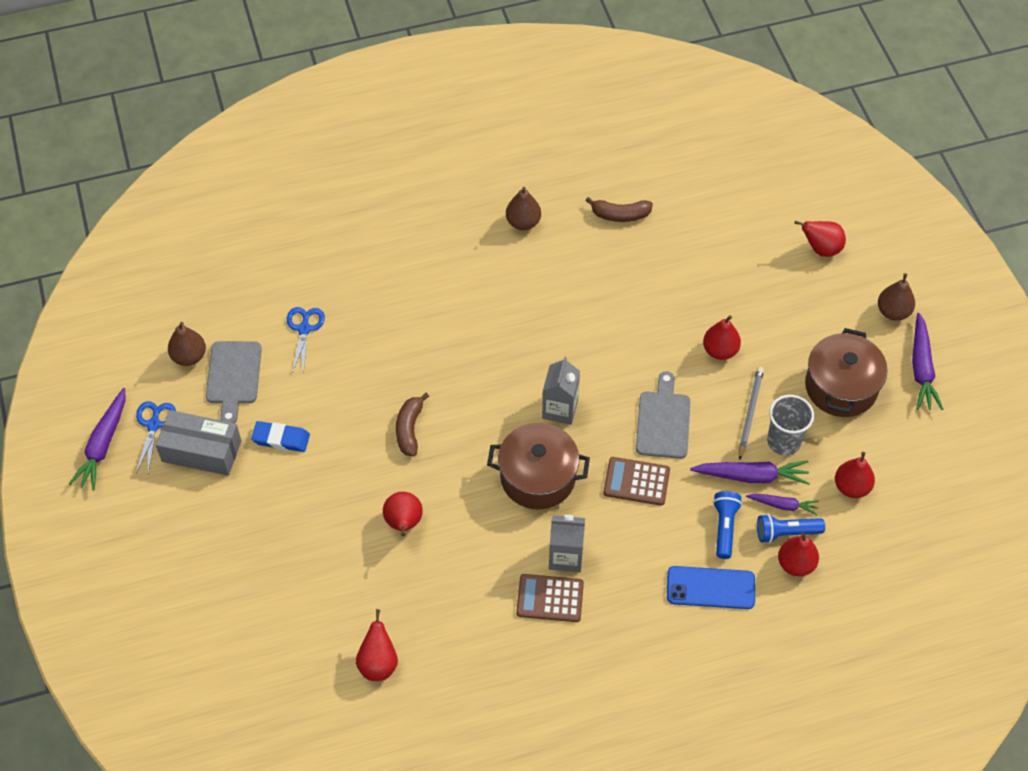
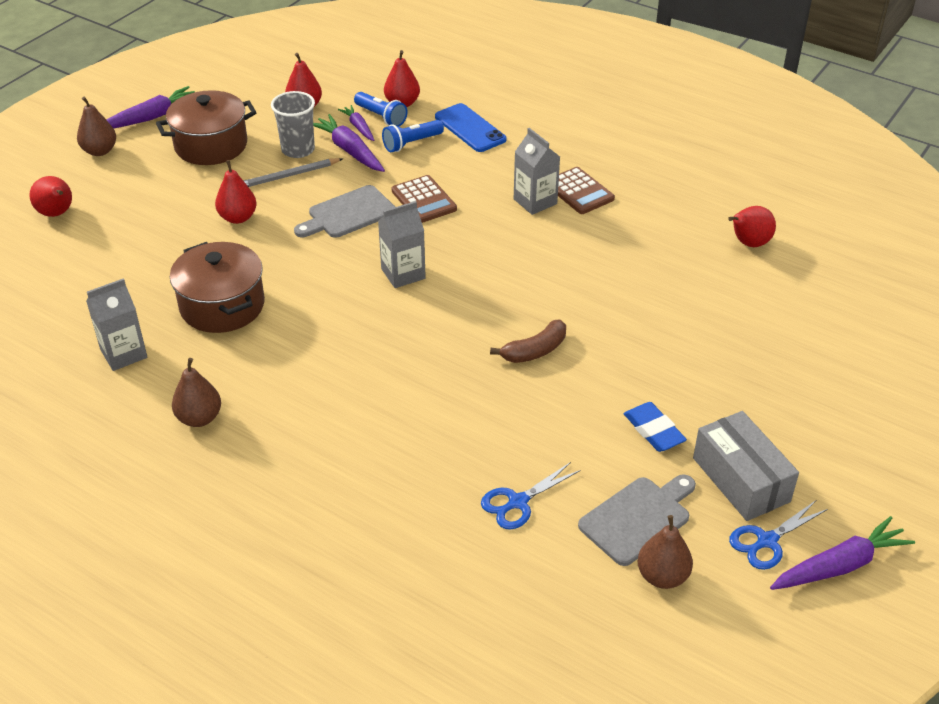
camera: 130 degrees left, 15 degrees down
(404, 523) = (624, 299): red pear -> none
(538, 477) = (485, 251): brown pot -> brown pot (222, 306)
(620, 215) = (124, 354): brown banana -> grey carton

